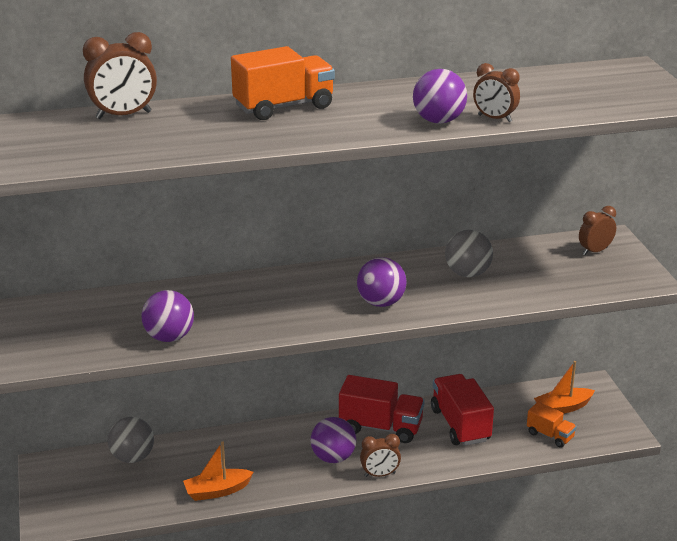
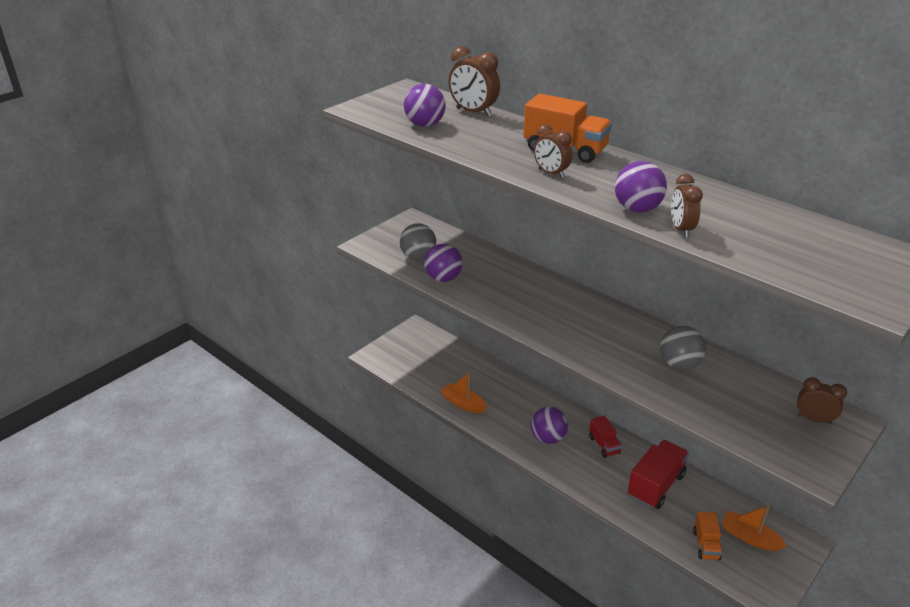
camera: 55 degrees right, 5 degrees up
(132, 457) = (456, 354): grey ball -> grey ball (418, 257)
(380, 474) = (556, 469): brown clock -> brown clock (551, 173)
(381, 303) = (586, 341): purple ball -> purple ball (425, 125)
(381, 427) = (604, 445): red truck -> red truck, size x0.57

